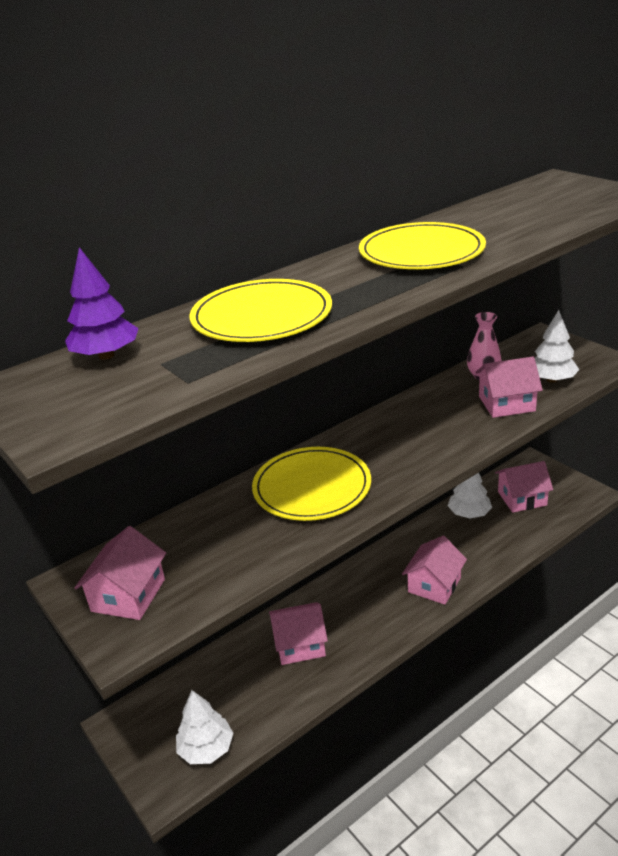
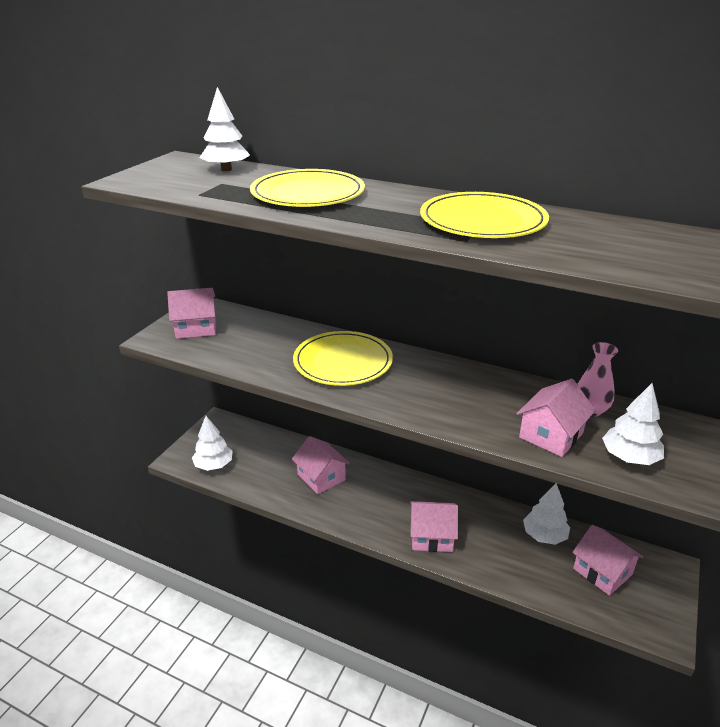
camera: 60 degrees right, 0 degrees up
(106, 355) = (226, 169): purple tree -> white tree
(506, 403) = (551, 435): pink house -> pink house turned 75 degrees clockwise

